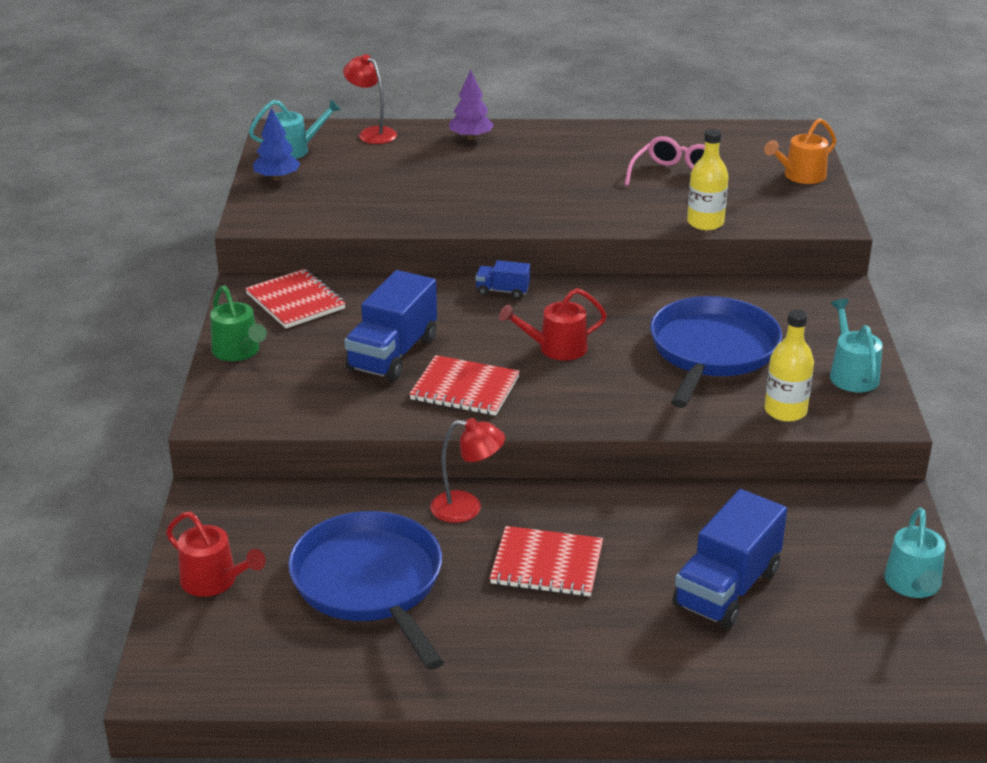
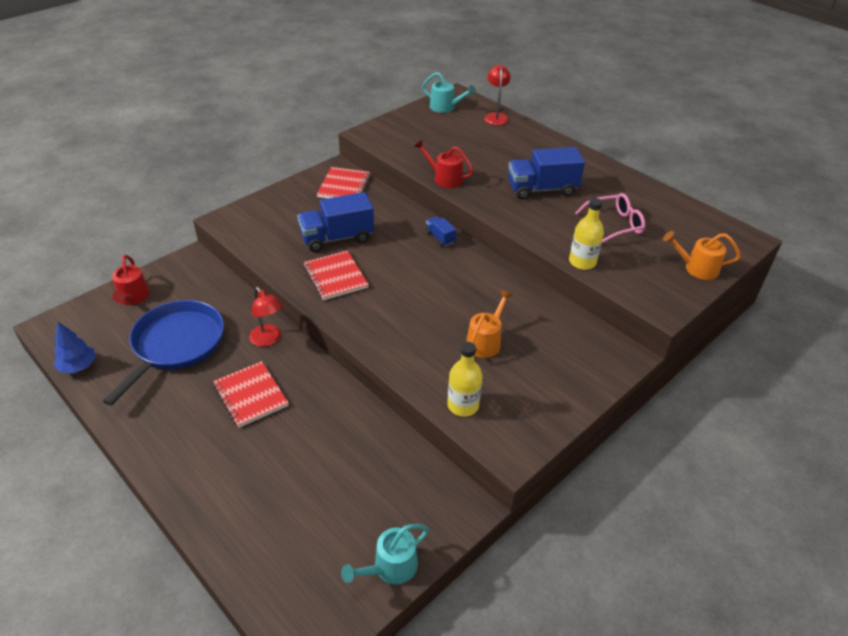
camera: 45 degrees right, 10 degrees up
(238, 351) = (282, 196): green watering can -> none
(277, 178) = (413, 117): blue tree -> blue tree (78, 366)
(471, 137) = (541, 143): purple tree -> none
(556, 348) = (411, 285): red watering can -> red watering can (444, 178)
(712, 351) = (485, 341): blue pan -> orange watering can
(727, 588) = (300, 480): blue truck -> blue truck (542, 189)
(851, 374) = (540, 413): turquoise watering can -> none

